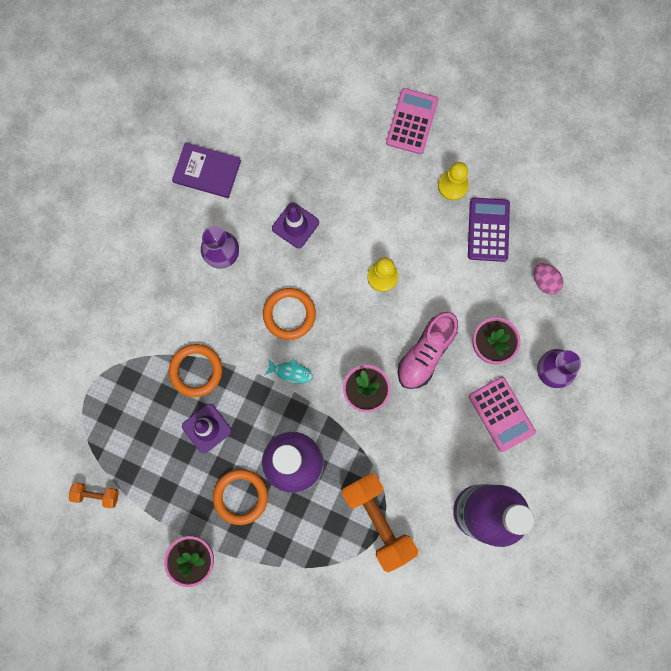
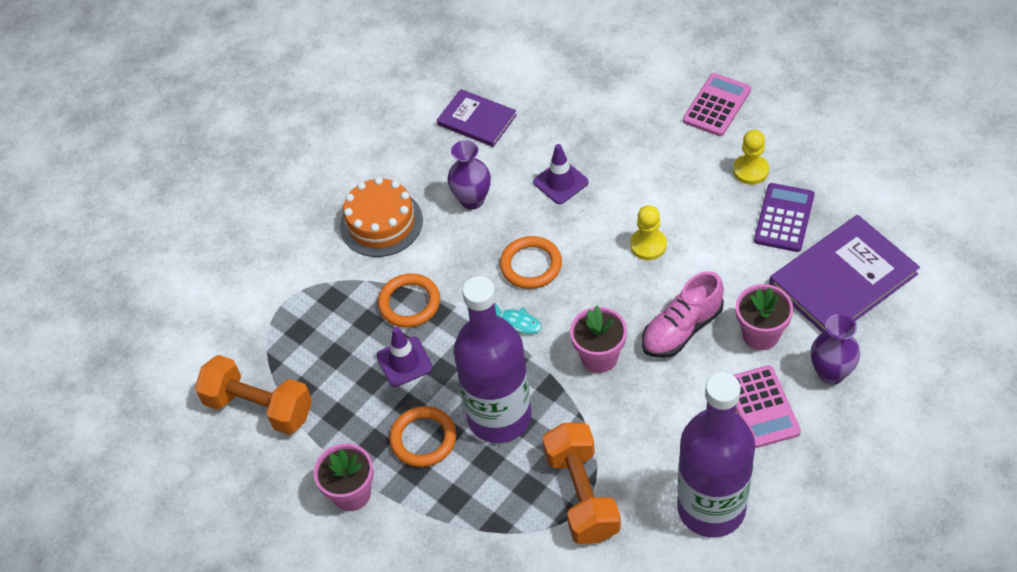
camera: 20 degrees right, 25 degrees down
(96, 495) = (259, 407): orange dumbbell -> orange dumbbell, size x2.03
(150, 295) = (381, 223): none -> orange cake
(544, 281) = (842, 279): pink egg -> purple book

